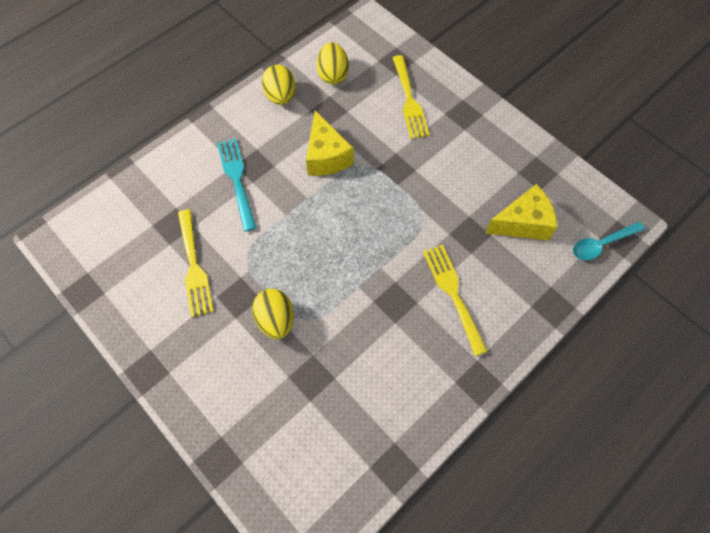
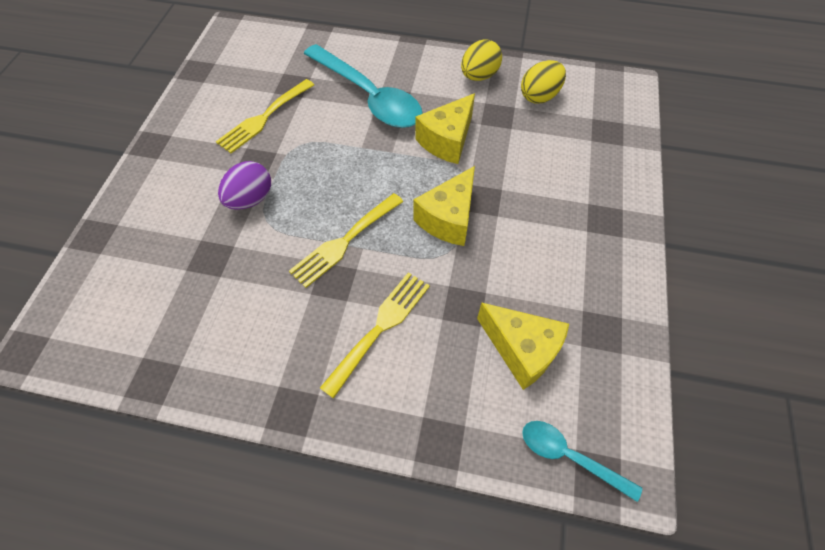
camera: 55 degrees right, 5 degrees down
(236, 179) = (368, 96): turquoise fork -> turquoise spoon
(276, 320) = (251, 199): yellow egg -> purple egg
(396, 199) = (448, 218): none -> yellow cheese
(409, 100) = (572, 166): yellow fork -> yellow fork (344, 242)

